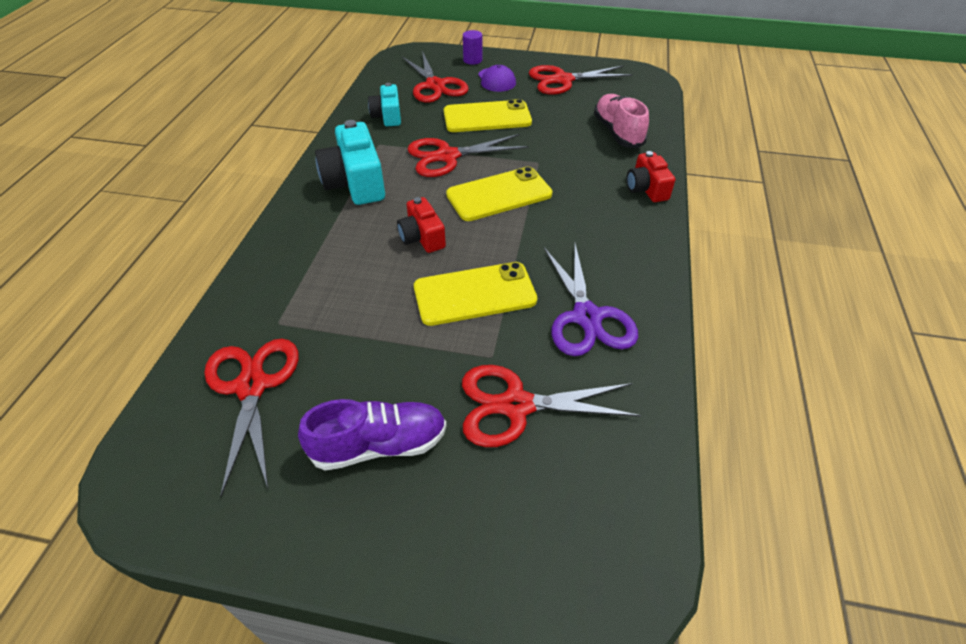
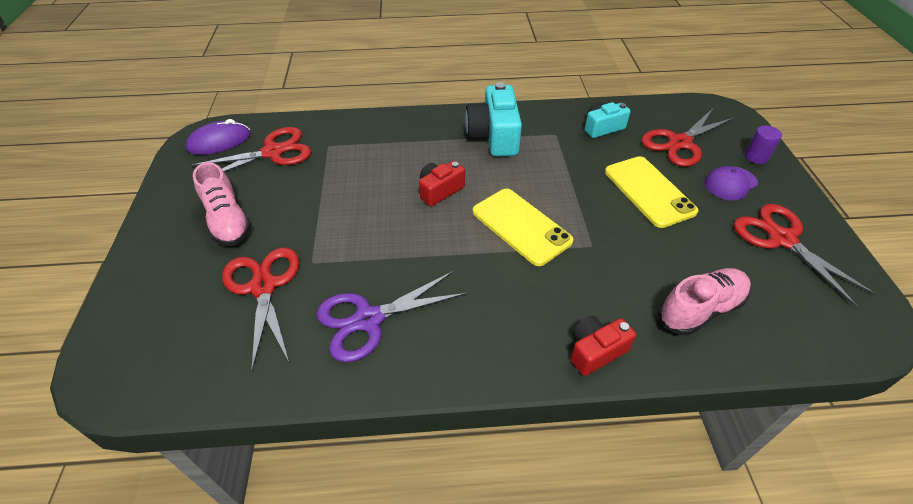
camera: 75 degrees right, 0 degrees up
(174, 459) = (219, 142): none -> purple mouse
(355, 183) = (494, 136): turquoise camera -> turquoise camera turned 60 degrees counterclockwise
(379, 445) = (228, 221): purple shoe -> pink shoe
(447, 156) = (562, 179): red scissors -> none
(474, 294) = (380, 237): yellow phone -> none

